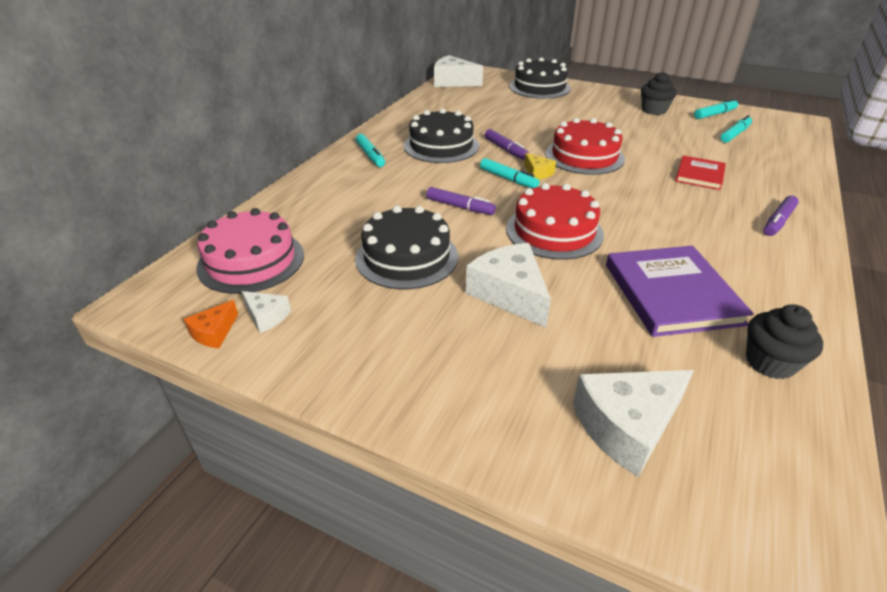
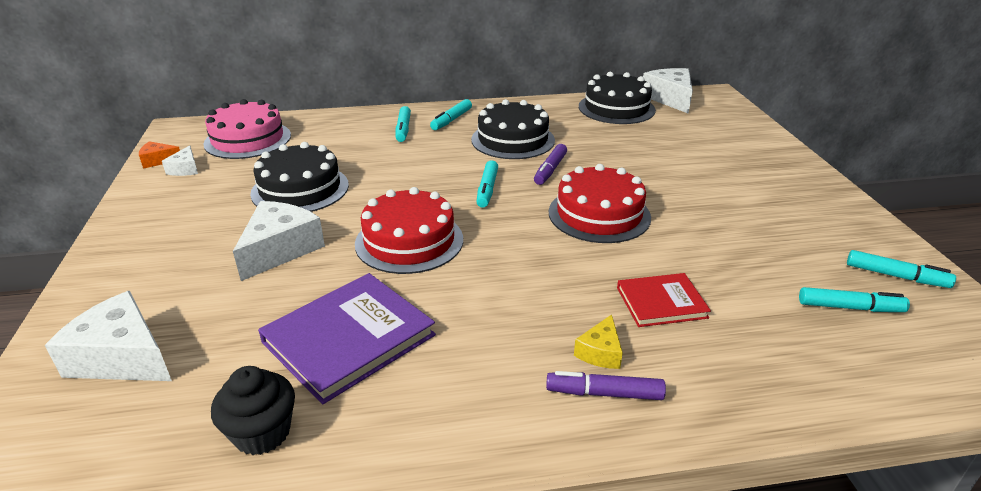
camera: 55 degrees right, 5 degrees down
(356, 179) = (403, 129): none -> turquoise marker
(460, 207) = (405, 184): purple marker -> none
(537, 173) = (520, 200): yellow cheese -> yellow cheese (600, 352)
(539, 87) = (744, 141): black cake -> black cake (616, 108)
(654, 110) = (816, 226): black cupcake -> none

